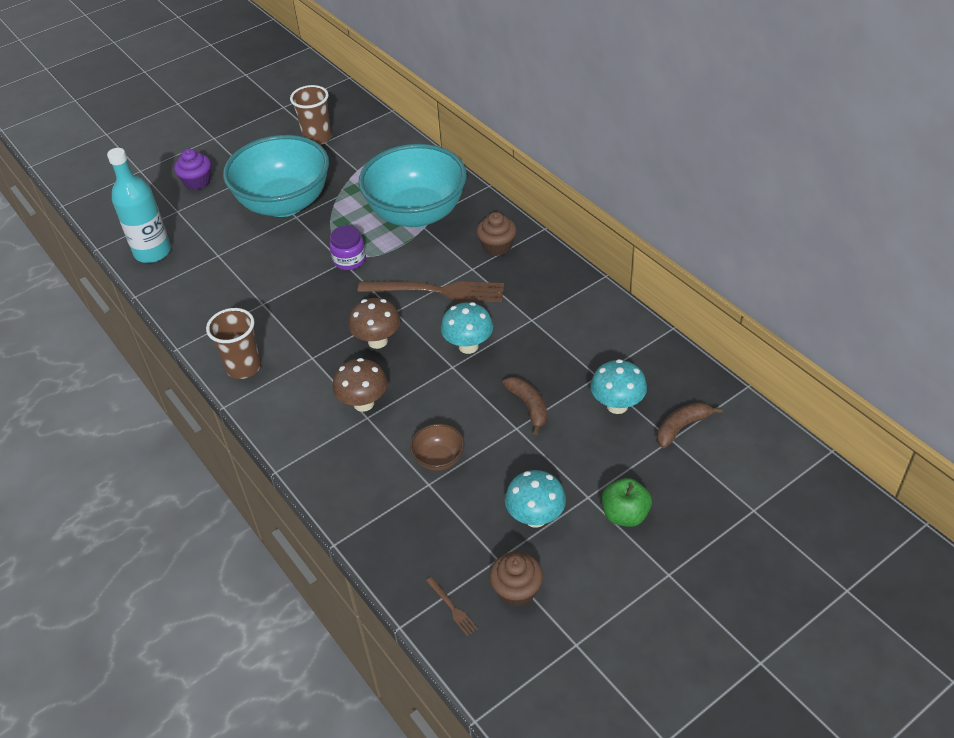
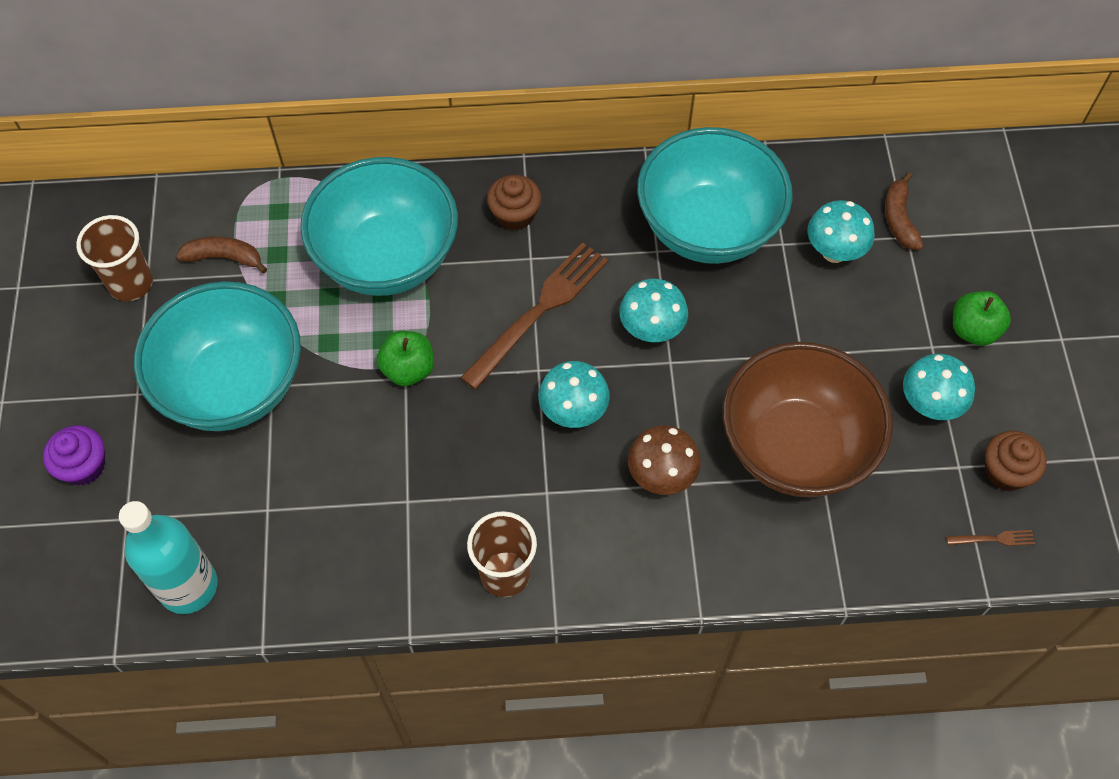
camera: 60 degrees left, 15 degrees up
(349, 260) = (408, 369): purple jar -> green apple
(377, 341) = (573, 412): brown mushroom -> turquoise mushroom
(439, 459) = (795, 447): brown bowl -> brown bowl, size x2.43
(528, 406) = (780, 326): brown banana -> brown banana (224, 257)
(573, 334) = (707, 228): none -> turquoise bowl

